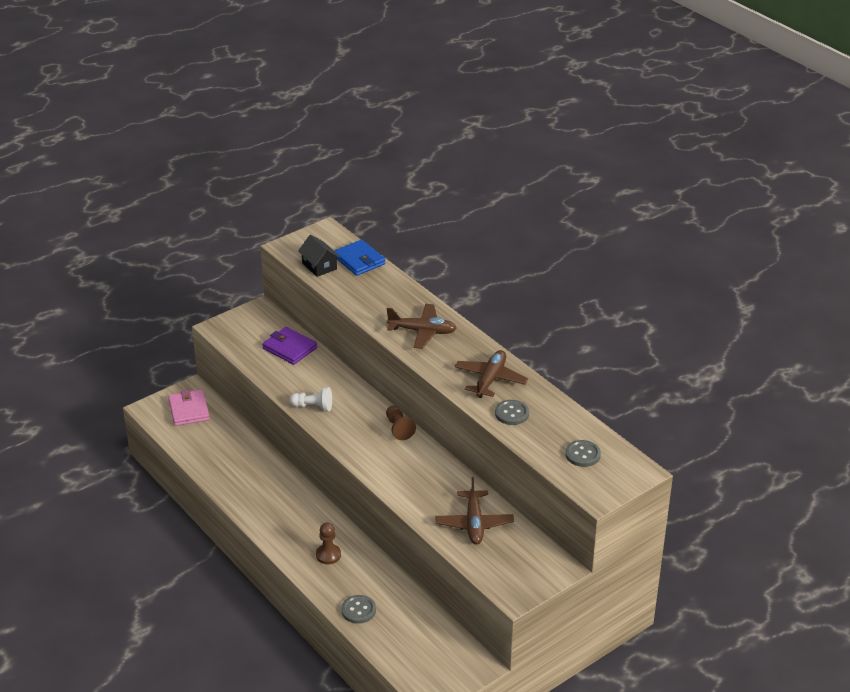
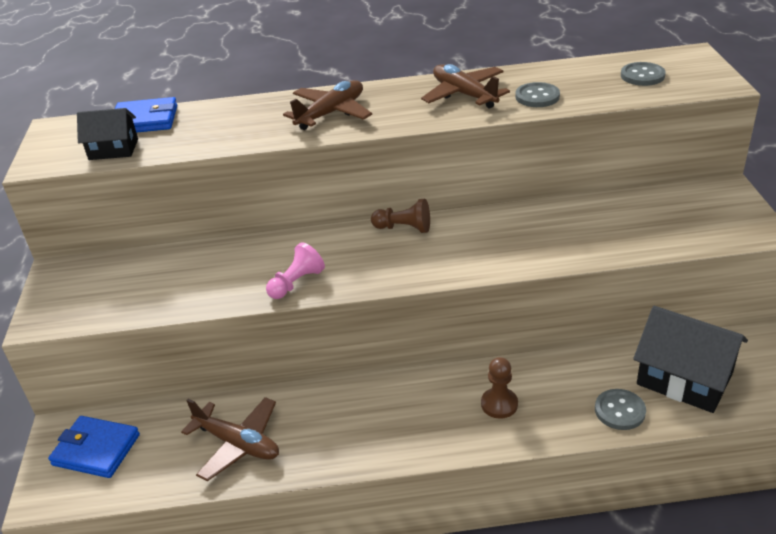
camera: 55 degrees left, 0 degrees up
(188, 410) = (96, 450): pink wallet -> blue wallet
(289, 348) = (163, 268): purple wallet -> none
(313, 407) = (296, 283): white pawn -> pink pawn
(409, 633) = (684, 378): none -> black house
(474, 523) = (616, 223): brown plane -> brown plane (238, 444)

